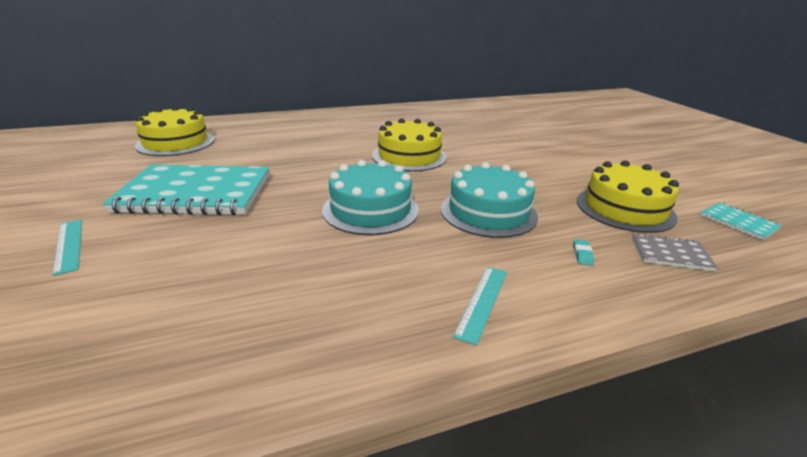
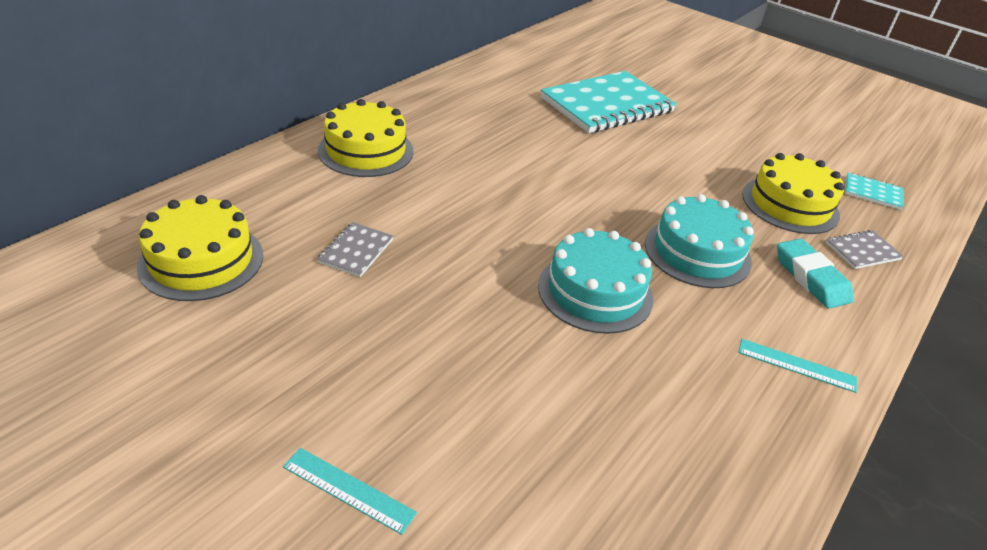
camera: 35 degrees left, 10 degrees up
(195, 193) = (376, 344): turquoise notebook -> turquoise notebook (607, 105)
(254, 156) = (356, 251): none -> grey notebook
(409, 156) = (536, 189): yellow cake -> yellow cake (366, 151)
(482, 302) = (796, 365): turquoise ruler -> turquoise ruler turned 60 degrees counterclockwise
(582, 255) = (811, 278): turquoise eraser -> turquoise eraser, size x2.45

